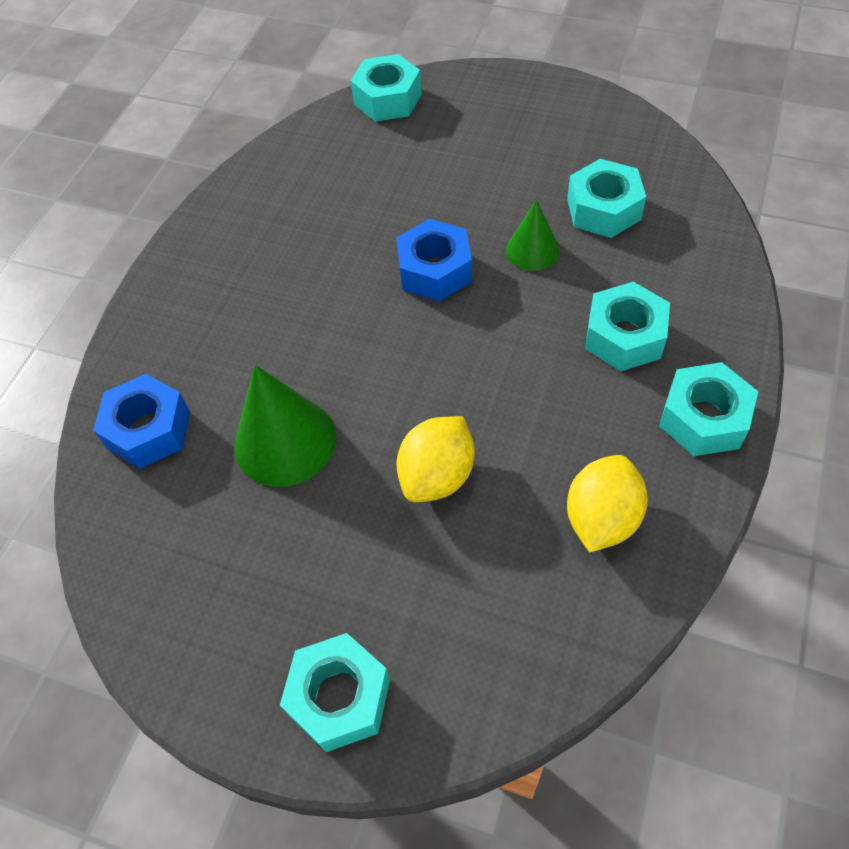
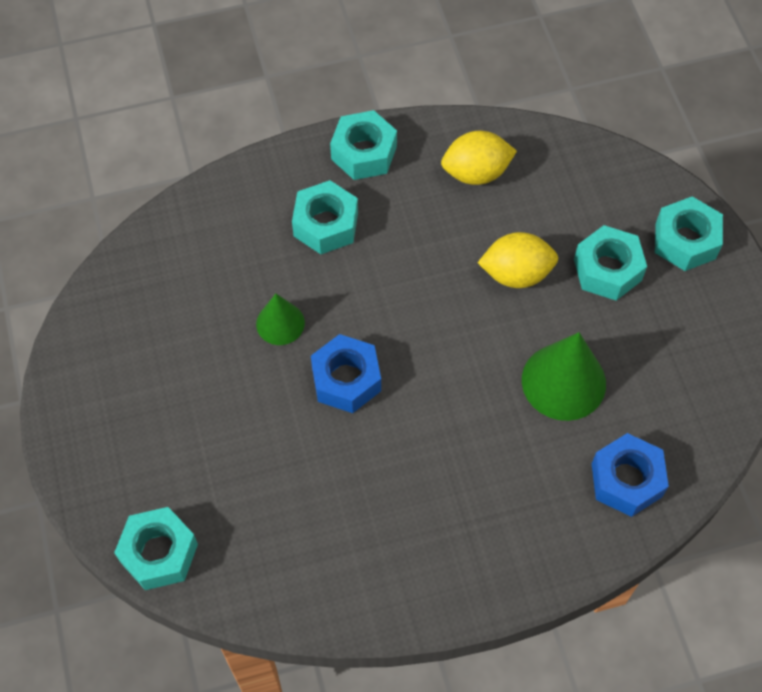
camera: 130 degrees left, 5 degrees up
(603, 209) = (204, 296): turquoise nut -> turquoise nut (607, 269)

